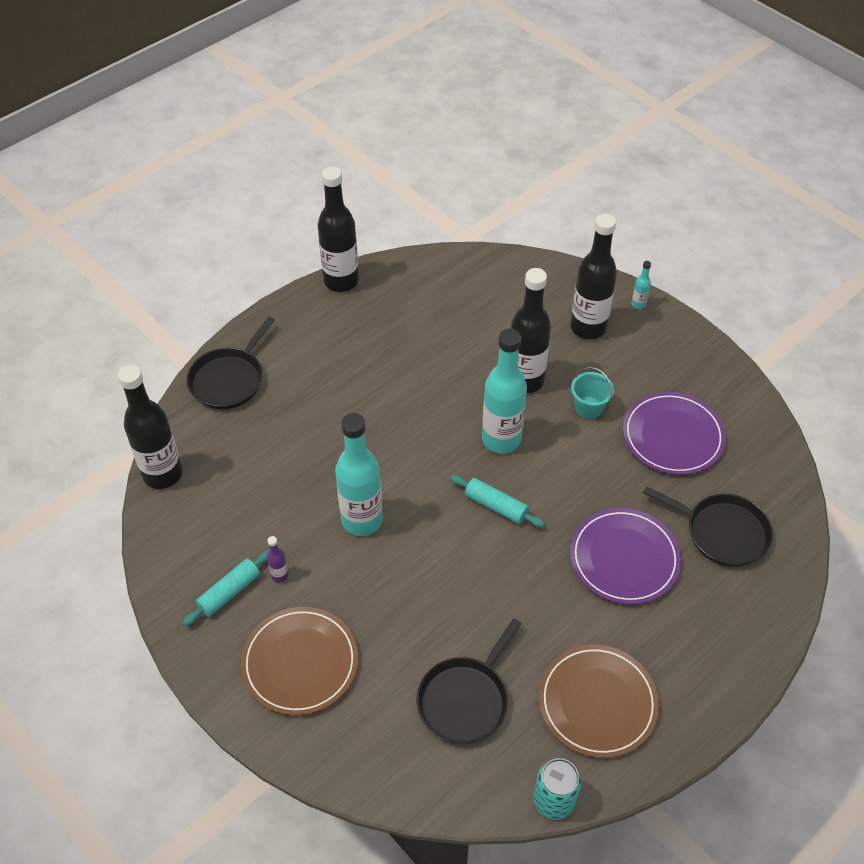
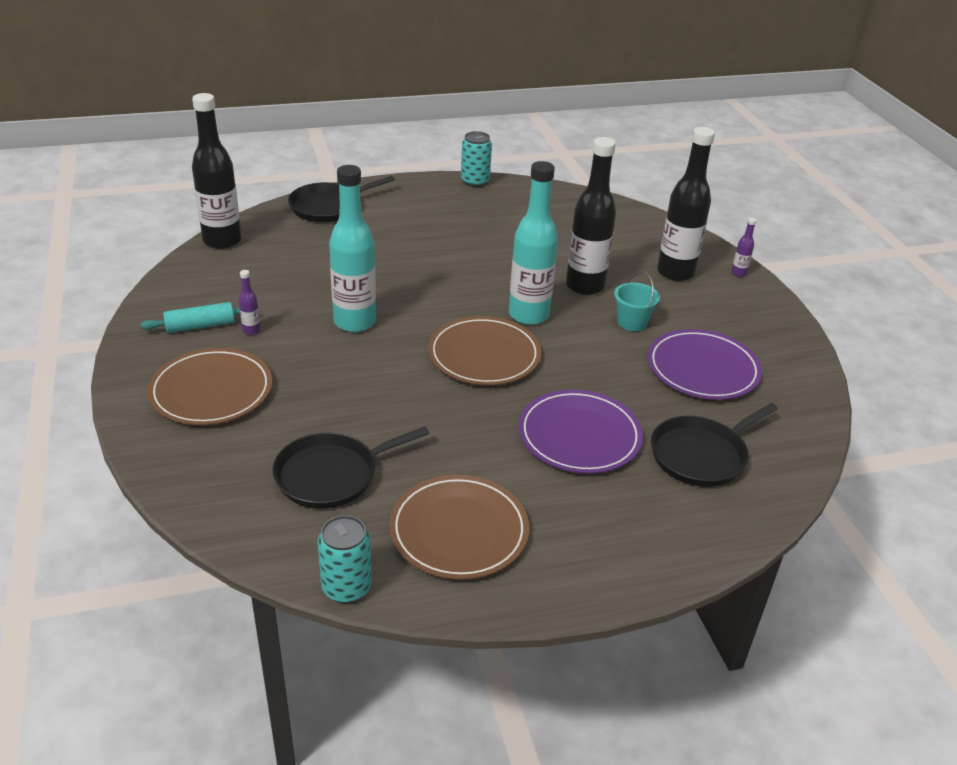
camera: 25 degrees right, 15 degrees down
(341, 281) = (475, 181): black bottle -> turquoise can
(496, 506) = (484, 355): turquoise rolling pin -> brown plate
(638, 304) = (738, 273): turquoise bottle -> purple bottle
(722, 532) = (701, 455): black pan -> black pan turned 90 degrees clockwise

